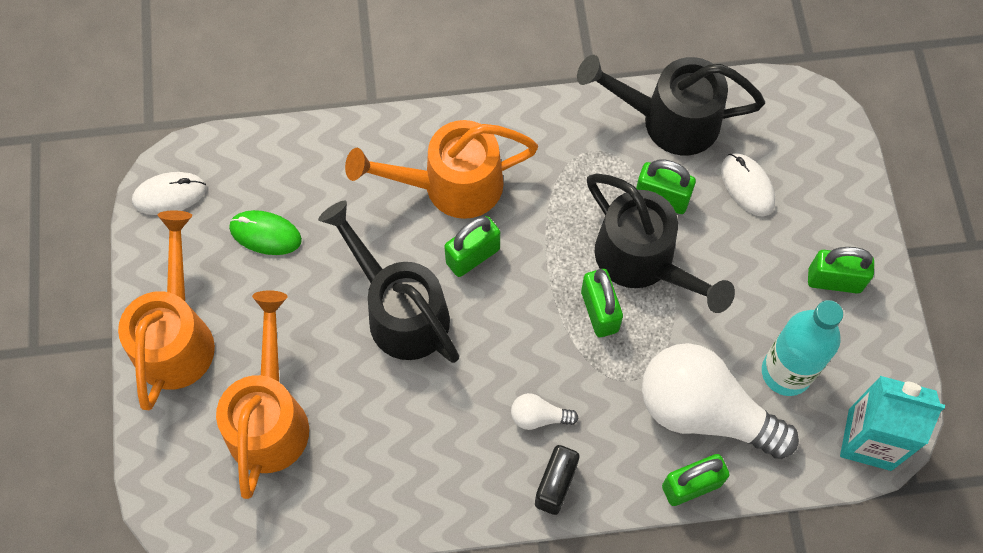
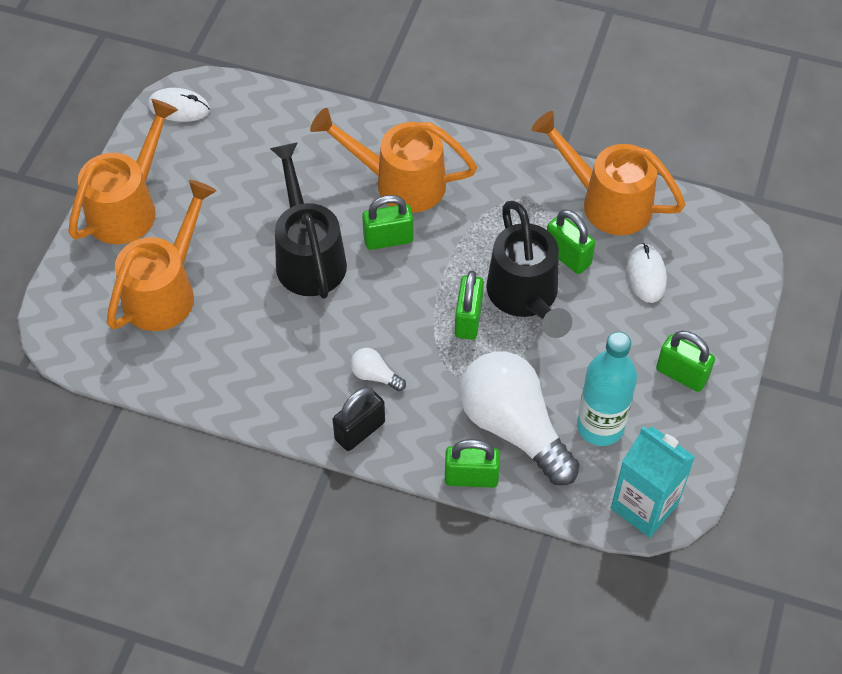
camera: 25 degrees right, 10 degrees down
(265, 234) = (235, 162): green mouse -> none
(669, 120) = (607, 201): black watering can -> orange watering can

